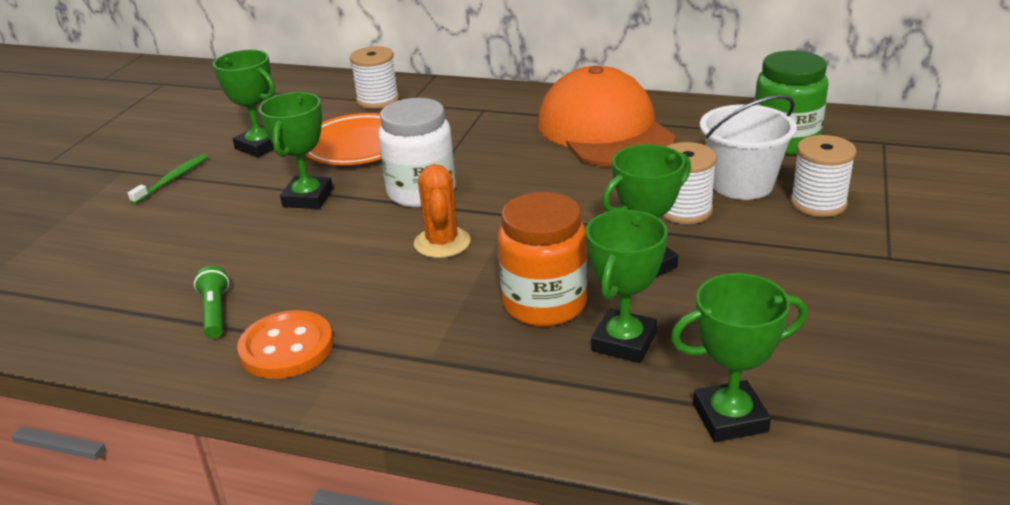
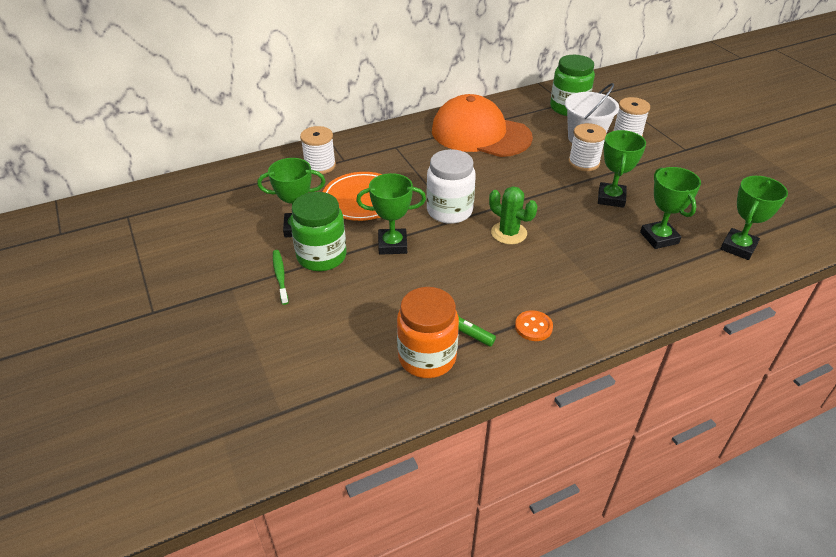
camera: 45 degrees left, 10 degrees up
(232, 179) = (321, 256): none -> green jar
(286, 347) = (533, 327): orange button -> orange button, size x0.63
(308, 198) = (392, 245): green trophy -> green trophy turned 60 degrees counterclockwise
(442, 243) = (509, 233): orange cactus -> green cactus
(544, 304) = (603, 238): orange jar -> orange jar (427, 357)

